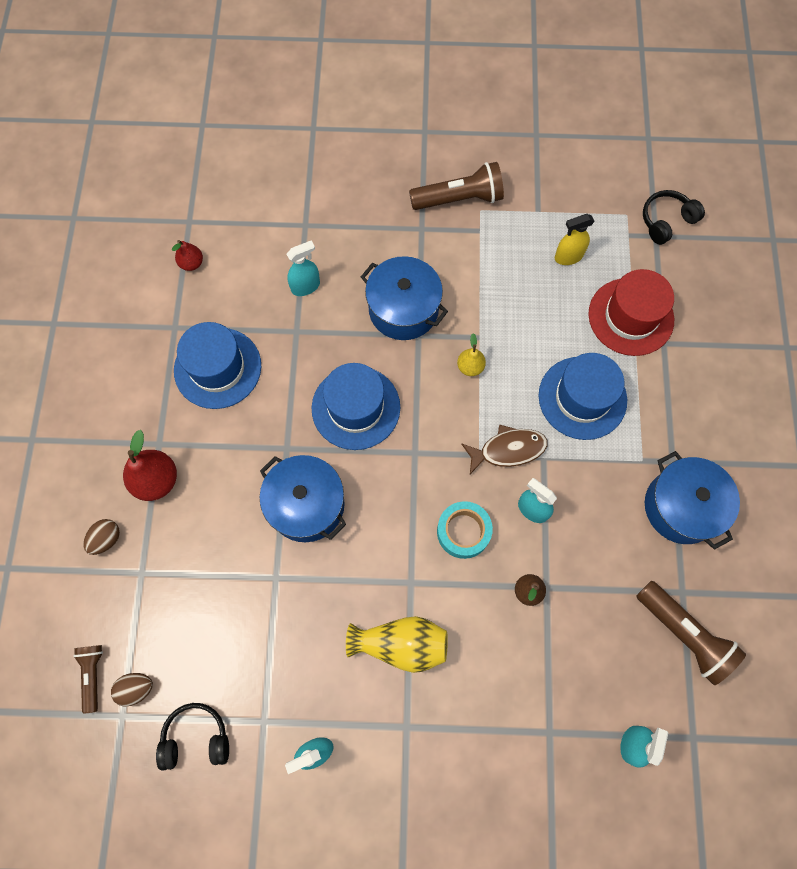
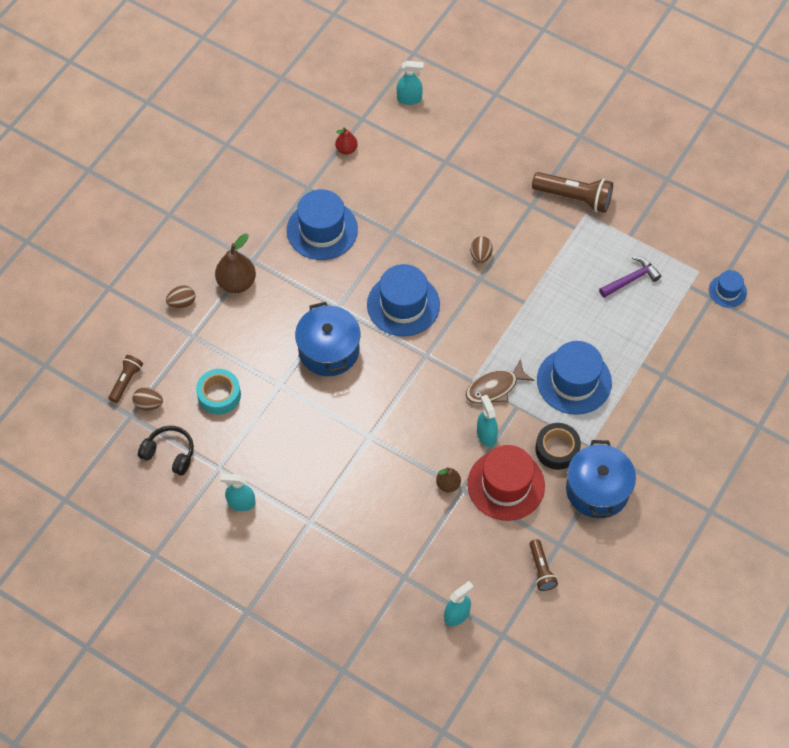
camera: 30 degrees right, 10 degrees down
(157, 480) = (237, 283): red pear -> brown pear
(305, 286) = (419, 205): turquoise spray bottle -> turquoise spray bottle (409, 99)
(401, 644) = (338, 470): yellow vase -> none
(403, 309) = (480, 255): blue pot -> brown egg
(463, 532) = (427, 423): turquoise tape -> turquoise tape (219, 395)
(470, 367) = (504, 319): yellow pear -> none
(508, 450) = (495, 387): brown fish -> brown fish turned 135 degrees clockwise
(568, 257) = (631, 279): yellow spray bottle -> purple hammer
(613, 484) = (557, 449): none -> black tape
(631, 317) = (650, 344): red hat -> red hat (506, 485)
(666, 221) = (727, 291): black headphones -> blue hat
(684, 634) = (541, 570): brown flashlight -> brown flashlight, size x0.58

